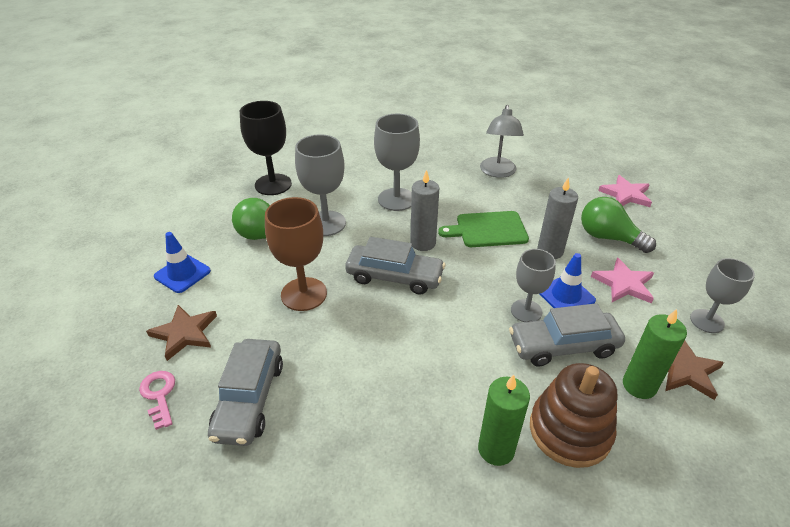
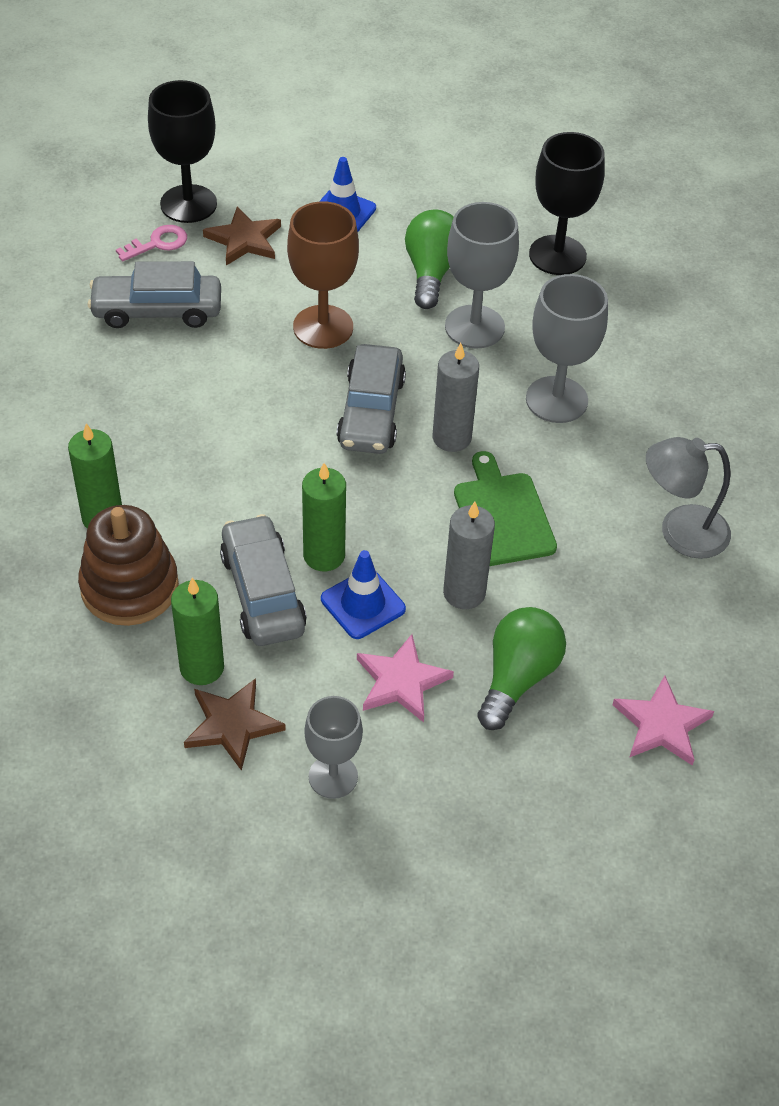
camera: 80 degrees right, 10 degrees up
(117, 369) = (188, 204): none -> black goblet
(526, 311) = (324, 555): grey goblet -> green candle

